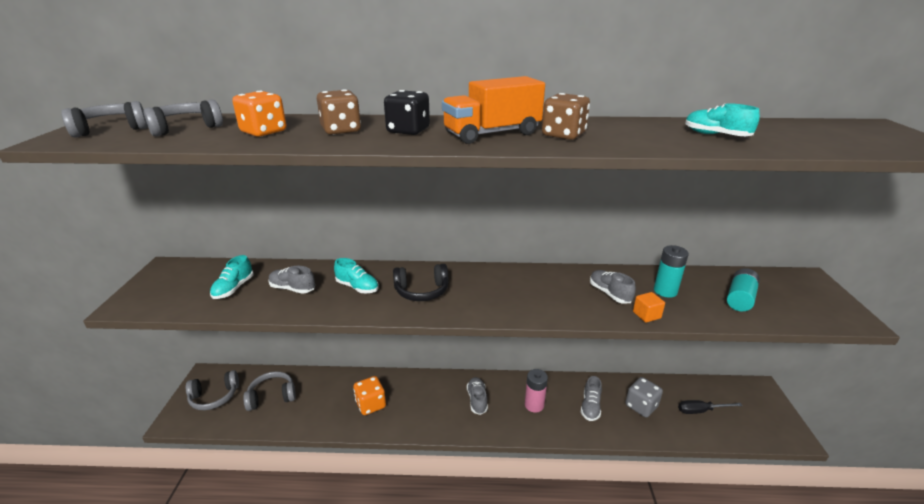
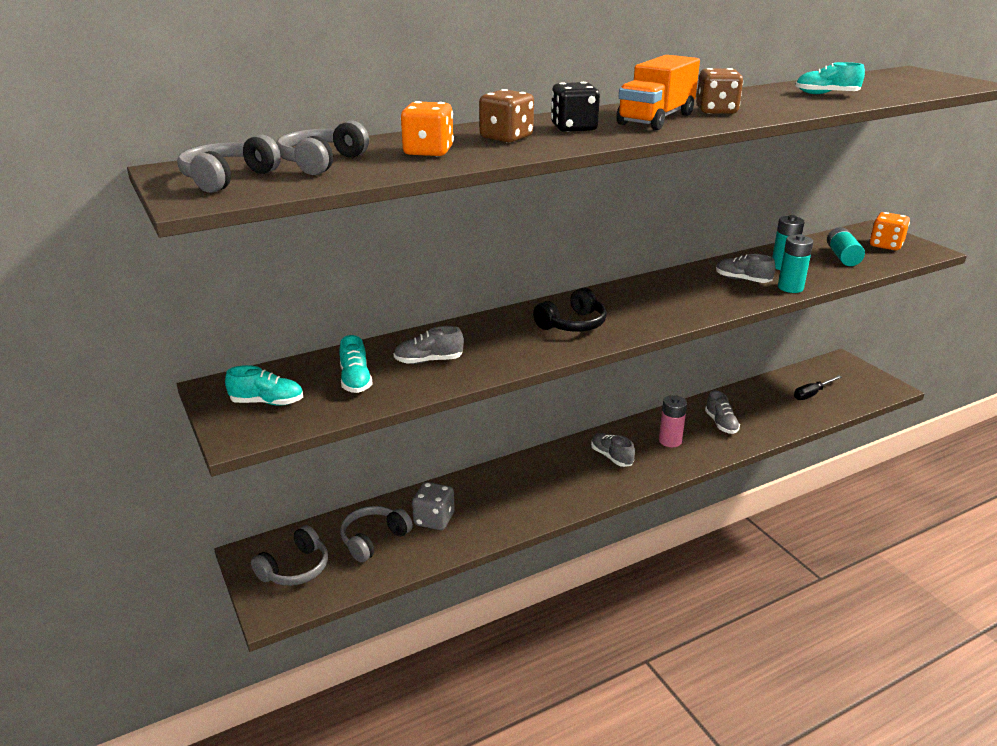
camera: 30 degrees left, 0 degrees up
(357, 287) = (500, 339): turquoise shoe -> turquoise shoe (267, 402)
(371, 404) = (503, 502): orange dice -> orange dice (885, 245)
(641, 406) = (762, 408): grey dice -> grey dice (434, 519)
(646, 315) = (790, 288): orange cube -> turquoise battery

